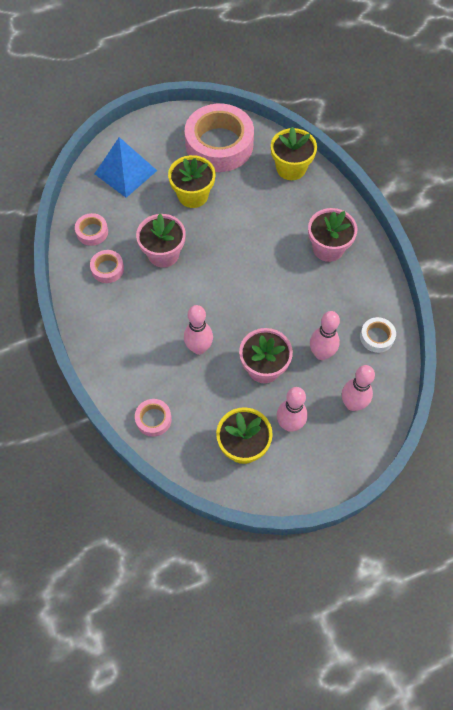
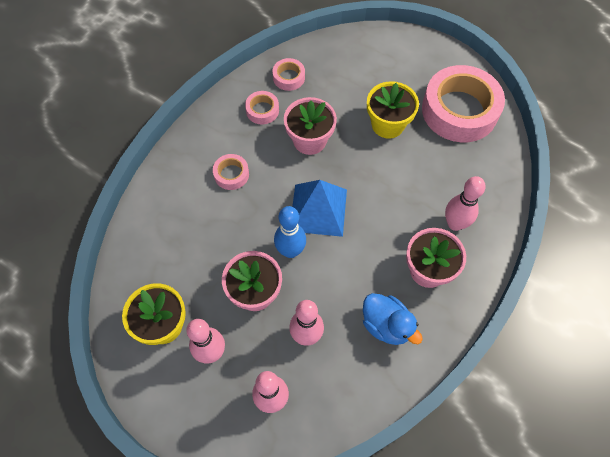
camera: 55 degrees right, 0 degrees up
(125, 172) = (367, 62): blue pyramid -> blue pyramid (318, 210)
(153, 419) = (144, 235): pink tape -> pink tape (231, 174)
(199, 348) = (237, 227): pink bowling pin -> pink bowling pin (455, 224)
(247, 324) = (290, 251): none -> blue bowling pin
(291, 168) = (488, 183): yellow flower pot -> none
(349, 299) = (386, 325): none -> blue duck
(376, 337) = (363, 377): white tape -> none

